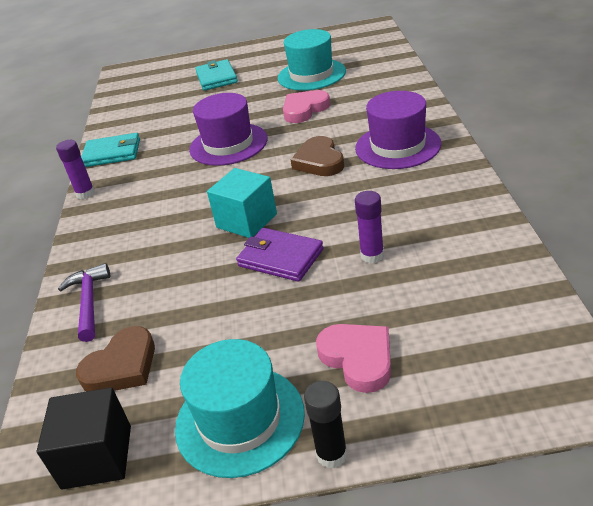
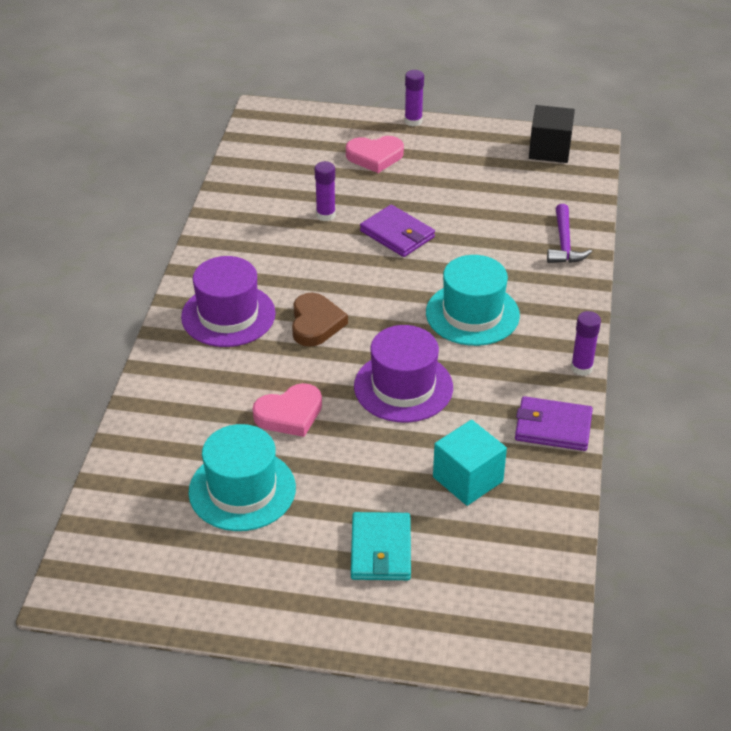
camera: 170 degrees left, 5 degrees up
(112, 153) = (553, 427): turquoise wallet -> purple wallet
(122, 366) = (535, 191): brown heart -> none
(240, 420) = (460, 146): turquoise hat -> turquoise hat (472, 314)
(246, 220) = (414, 277): turquoise cube -> turquoise cube (468, 479)
(331, 454) = (413, 121): black glue stick -> purple glue stick
(358, 358) = (375, 156): pink heart -> pink heart turned 75 degrees counterclockwise

